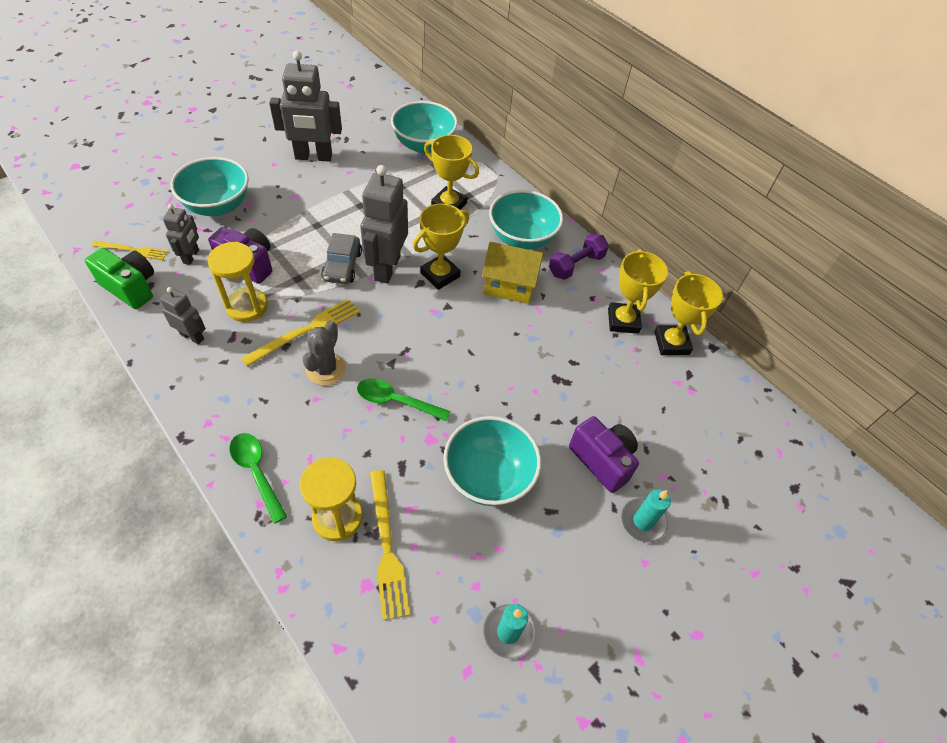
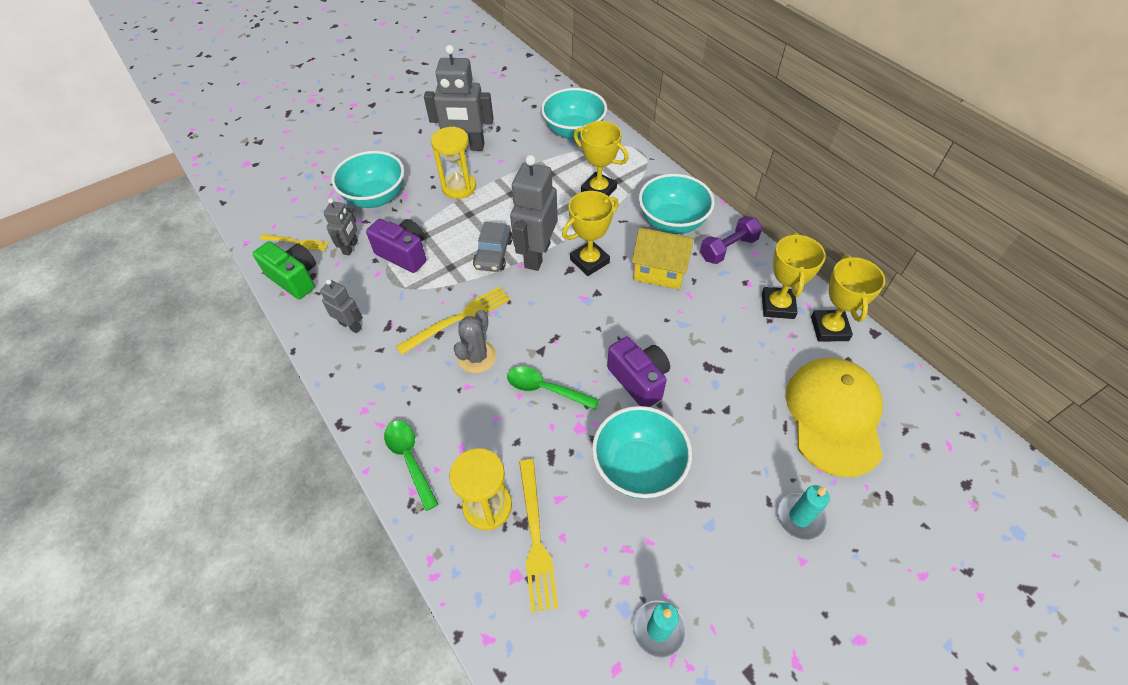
camera: 10 degrees right, 0 degrees up
(247, 306) = (402, 295): yellow hourglass -> yellow hourglass (459, 187)
(602, 460) = (756, 452): purple camera -> purple camera (639, 380)
(675, 426) = (834, 416): none -> yellow cap

